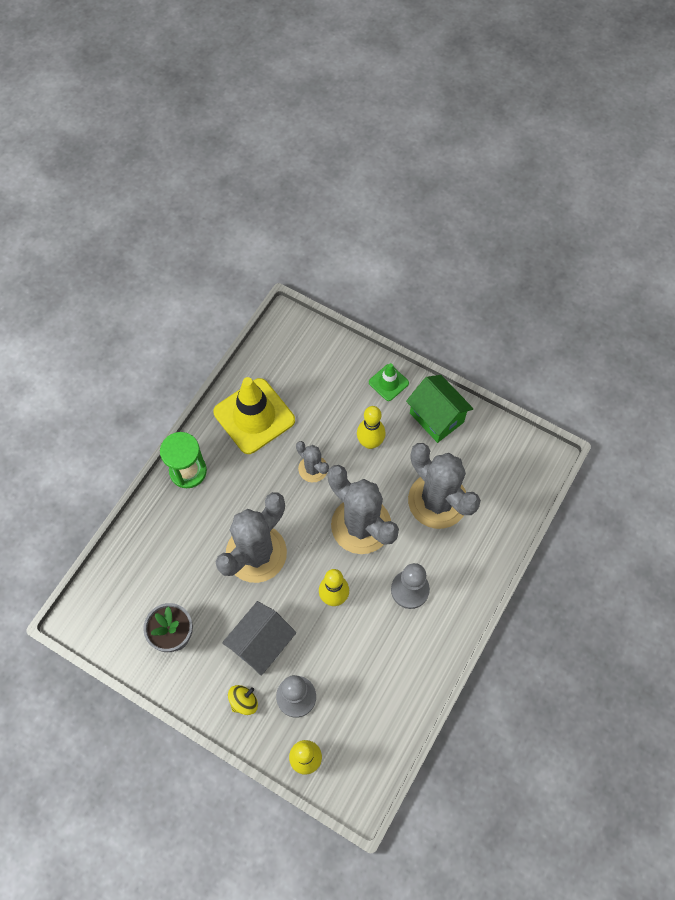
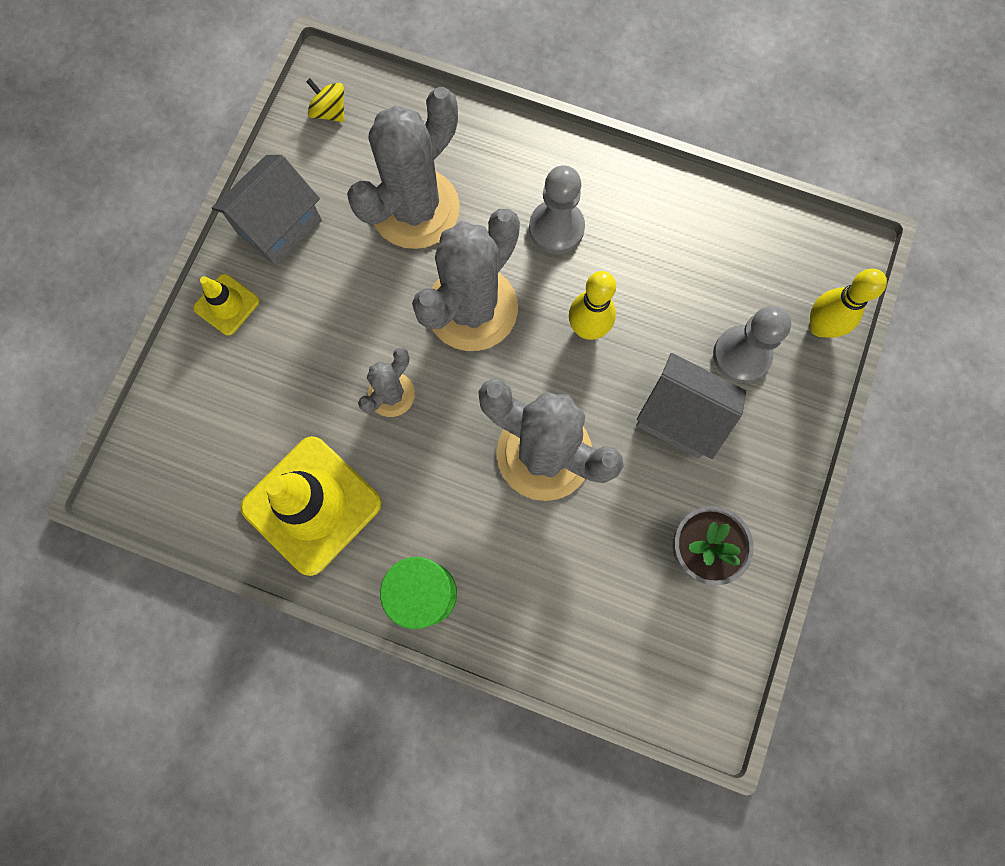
camera: 100 degrees left, 10 degrees up
(244, 701) = (766, 425): yellow spinning top -> yellow spinning top (329, 112)
(370, 442) = (334, 316): yellow bowling pin -> none
(388, 382) = (226, 304): green traffic cone -> yellow traffic cone
(436, 417) = (279, 227): green house -> grey house

